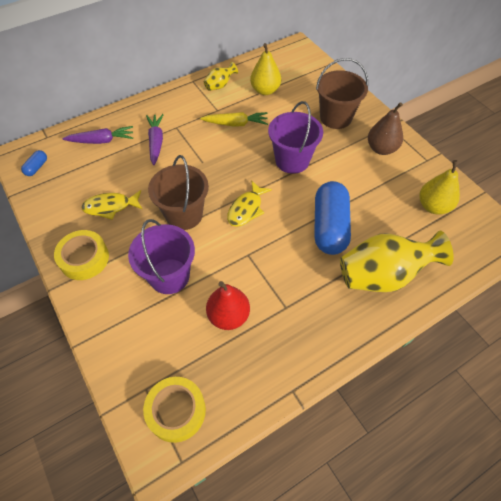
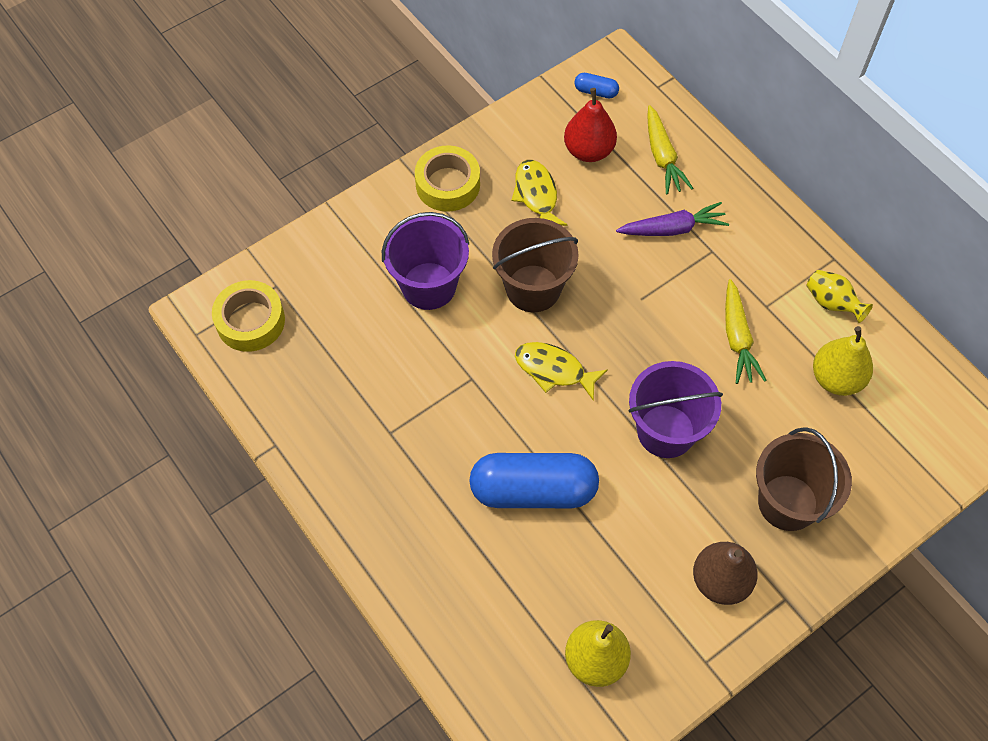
camera: 85 degrees right, 5 degrees up
(101, 141) = (662, 157): purple carrot -> yellow carrot
(228, 316) = (373, 363): red pear -> red pear (588, 151)
(383, 275) = (450, 566): yellow vase -> none

